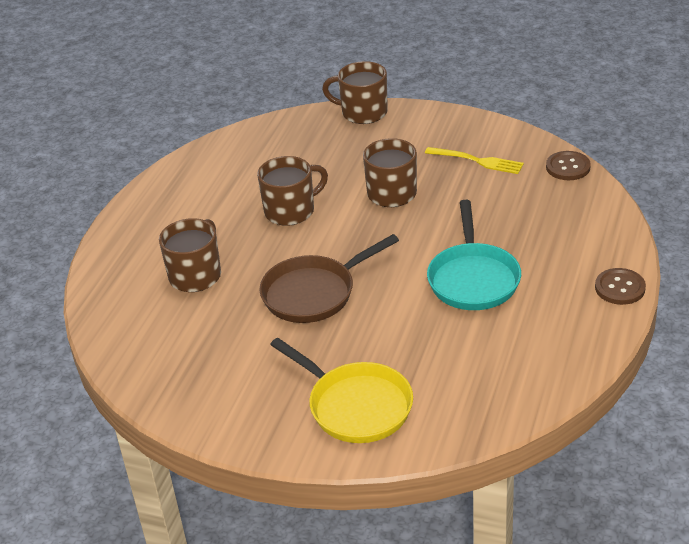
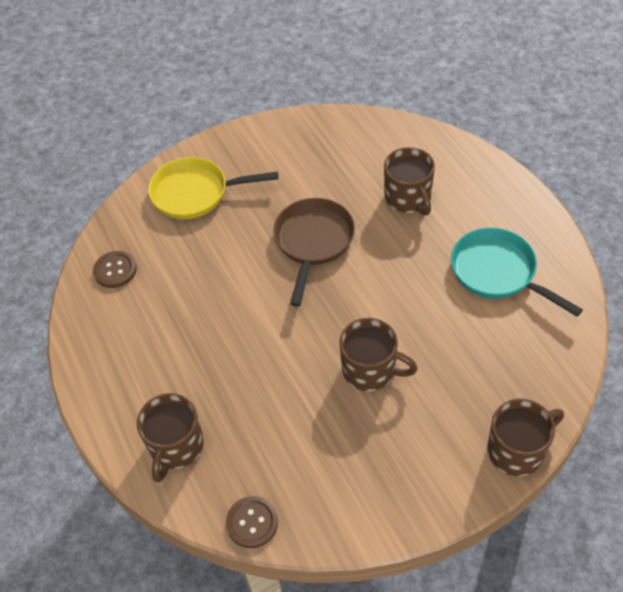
camera: 135 degrees right, 15 degrees up
(291, 211) = (422, 293): brown mug -> brown mug (176, 447)
(473, 279) = (216, 333): turquoise pan -> turquoise pan (497, 272)
(477, 161) = (341, 466): yellow fork -> none
(620, 288) = (97, 406): brown button -> brown button (115, 270)

